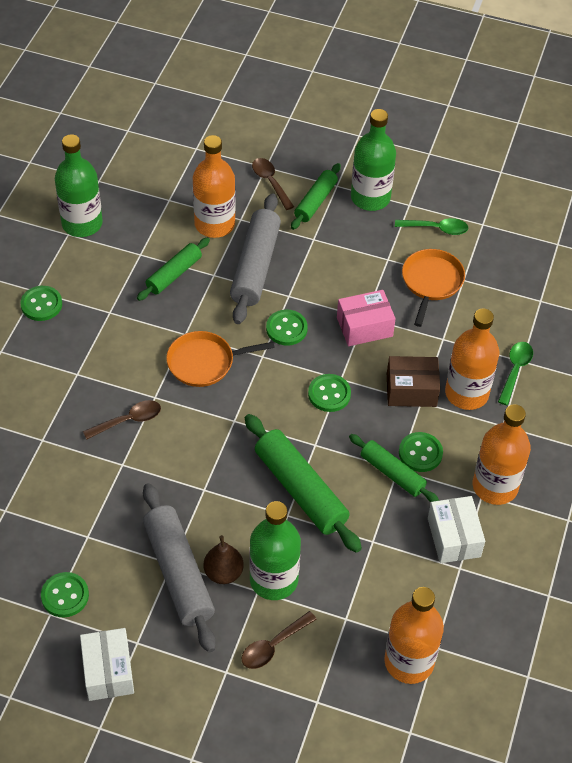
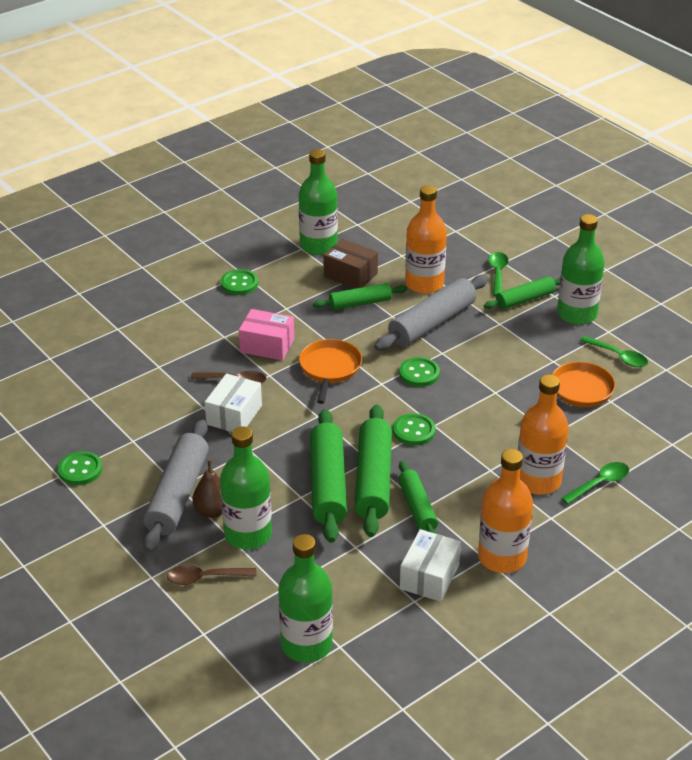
camera: 35 degrees right, 15 degrees down
(108, 671) = (64, 532): white box -> white box (234, 415)
(204, 362) = (330, 368): orange pan -> orange pan turned 75 degrees clockwise
(270, 182) = (497, 273): brown spoon -> green spoon
(334, 463) = (373, 479): none -> green rolling pin
(364, 327) = (488, 398): pink box -> pink box (267, 345)
(409, 661) = (306, 645): orange bottle -> green bottle
(411, 390) = (489, 458): brown box -> brown box (350, 275)
(420, 453) = (455, 504): green button -> none

